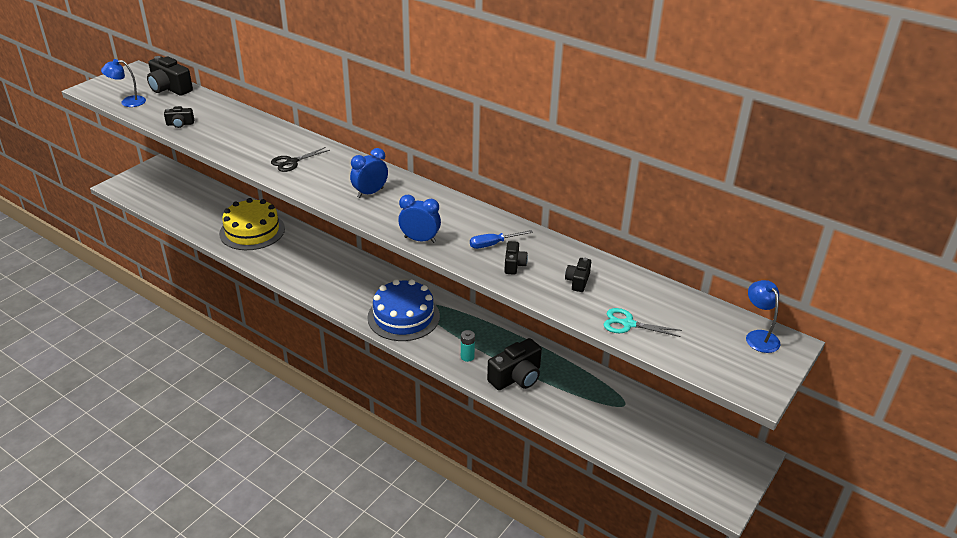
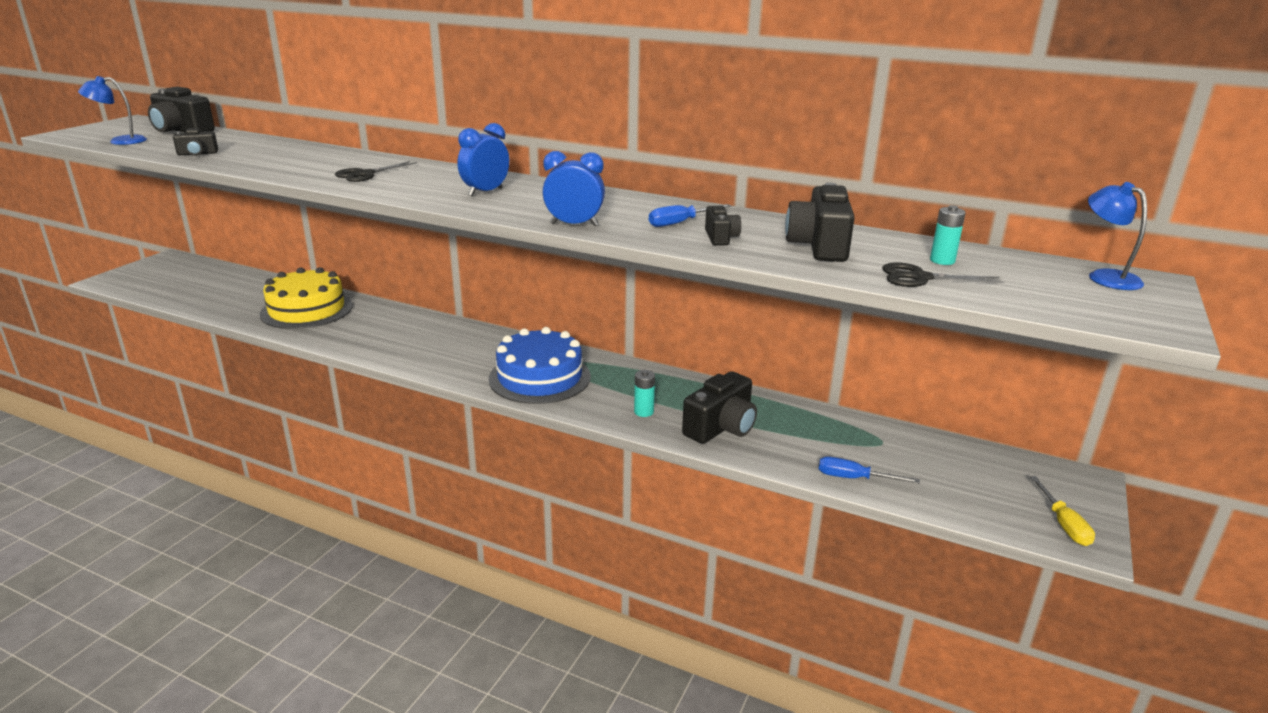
camera: 10 degrees left, 10 degrees down
(578, 281) = (819, 246): black camera -> black camera, size x1.85
(591, 432) = (854, 478): none -> blue screwdriver
(628, 324) = (919, 278): turquoise scissors -> black scissors
(655, 307) = (942, 261): none -> turquoise battery
(716, 487) = (1063, 524): none -> yellow screwdriver

